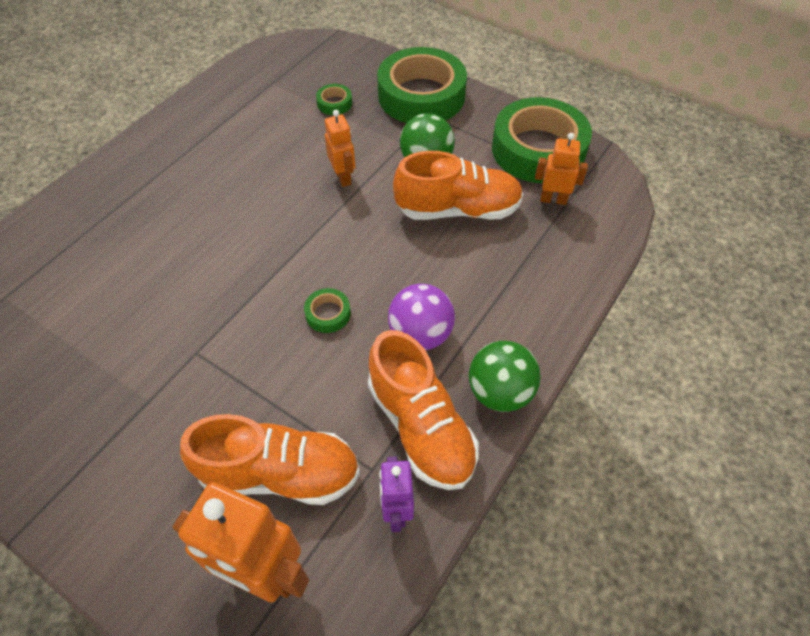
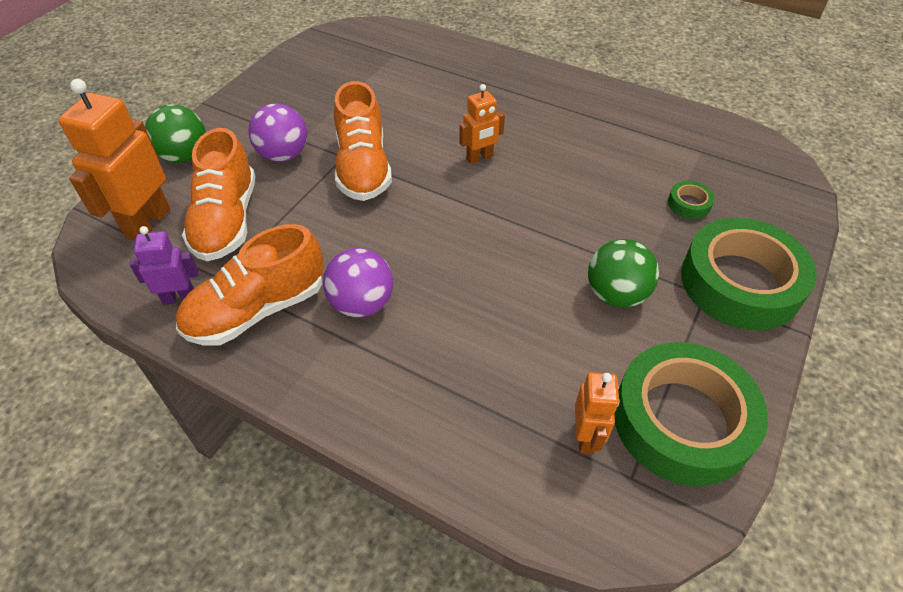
camera: 85 degrees right, 5 degrees down
(173, 418) = (283, 155): none -> purple ball
(328, 314) = (385, 231): green tape -> none
(343, 177) = (570, 224): orange robot -> orange robot (479, 158)
(458, 210) = (543, 329): orange shoe -> orange shoe (363, 168)
(500, 392) = (289, 374): green ball -> green ball (184, 156)

